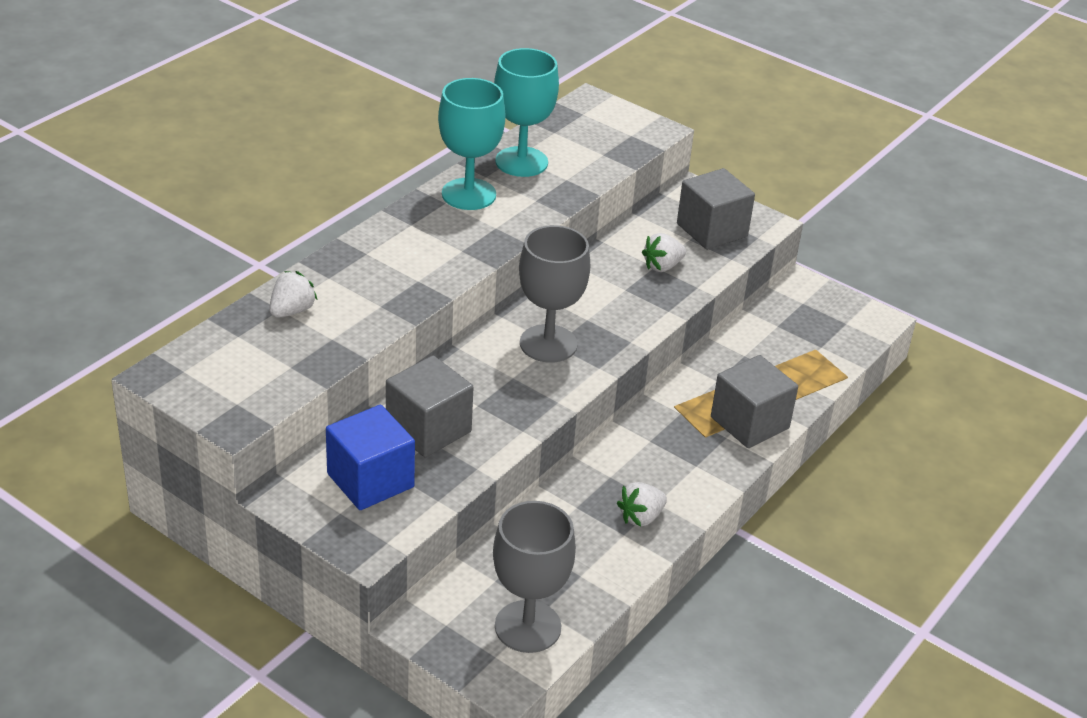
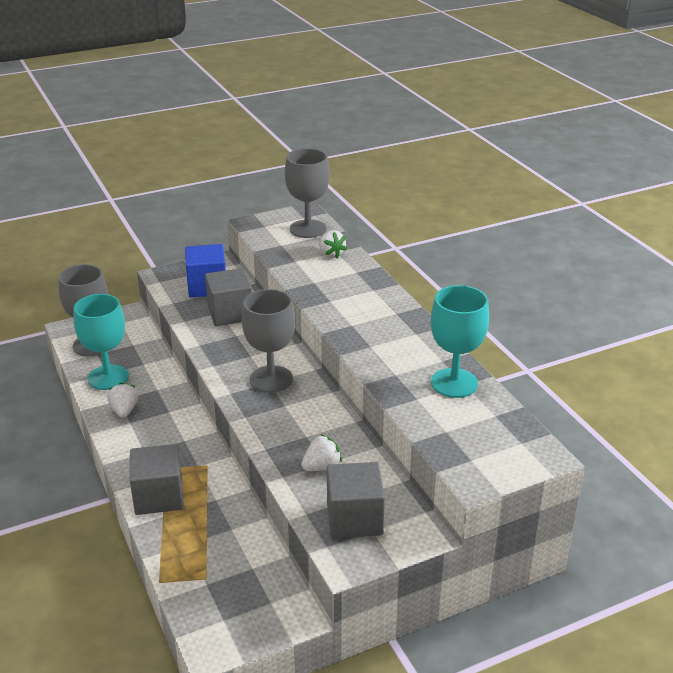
camera: 120 degrees right, 5 degrees down
(223, 354) = (308, 229): none -> grey goblet
(468, 194) = (420, 346): turquoise goblet -> turquoise goblet (108, 377)
(662, 266) = (321, 467): white strawberry -> white strawberry turned 60 degrees clockwise

